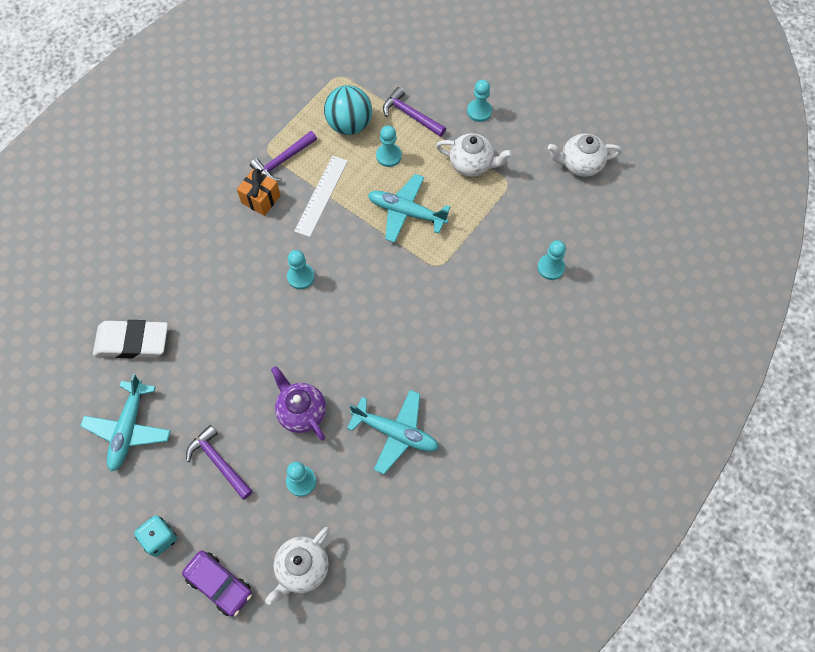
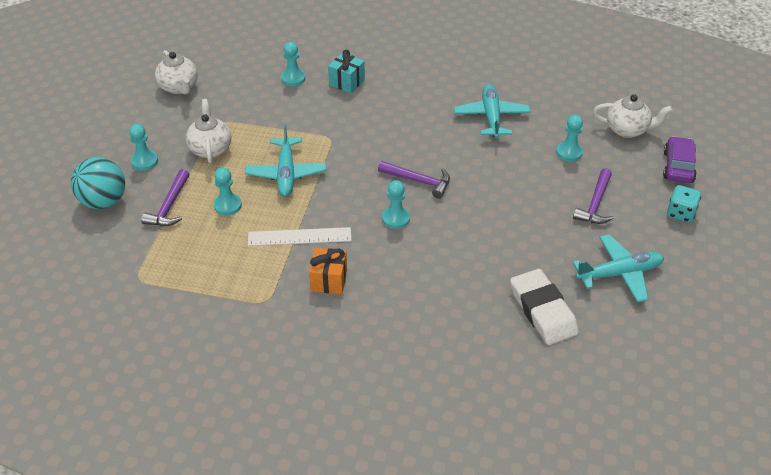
camera: 115 degrees left, 20 degrees down
(283, 161) = (273, 282): purple hammer -> purple hammer (419, 181)
(301, 412) = (516, 172): purple teapot -> none
(349, 124) = (202, 247): turquoise ball -> turquoise ball (104, 201)
(521, 315) = (347, 82): none -> turquoise gift

